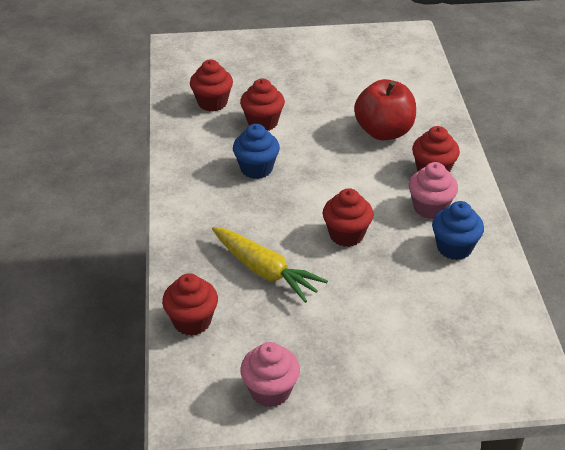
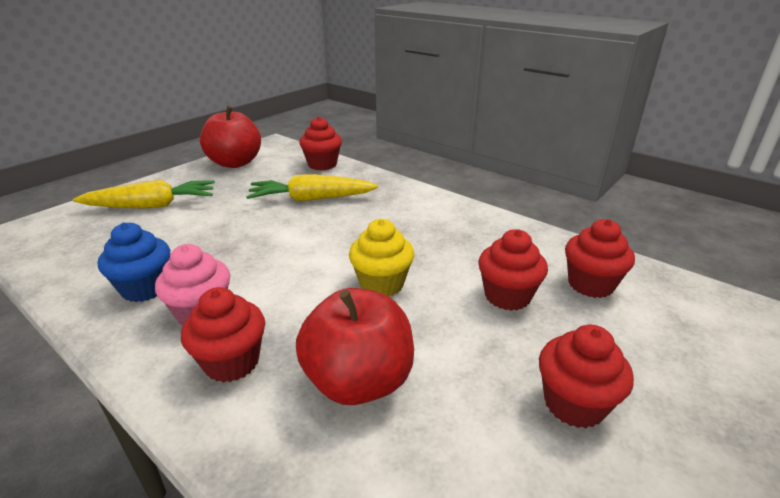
camera: 135 degrees right, 10 degrees down
(256, 169) = (430, 251): blue cupcake -> none
(270, 391) = (235, 163): pink cupcake -> red apple
(314, 166) = (381, 284): none -> yellow cupcake
(346, 235) = (273, 246): red cupcake -> red cupcake (574, 404)
(404, 354) = (152, 205): none -> yellow carrot

